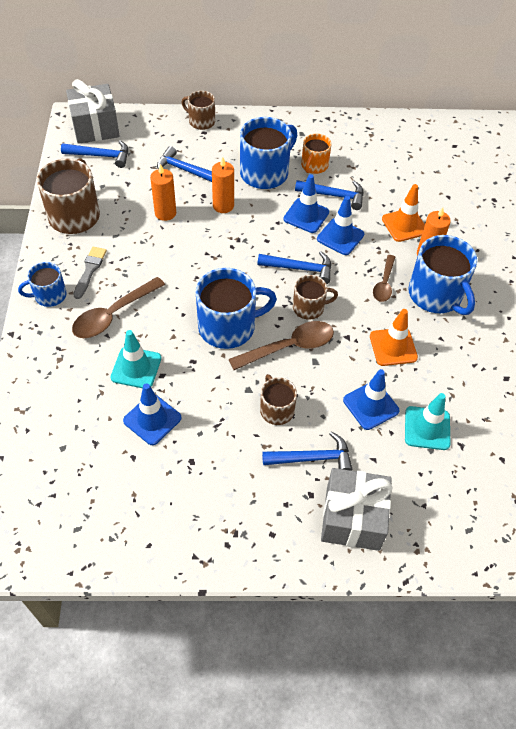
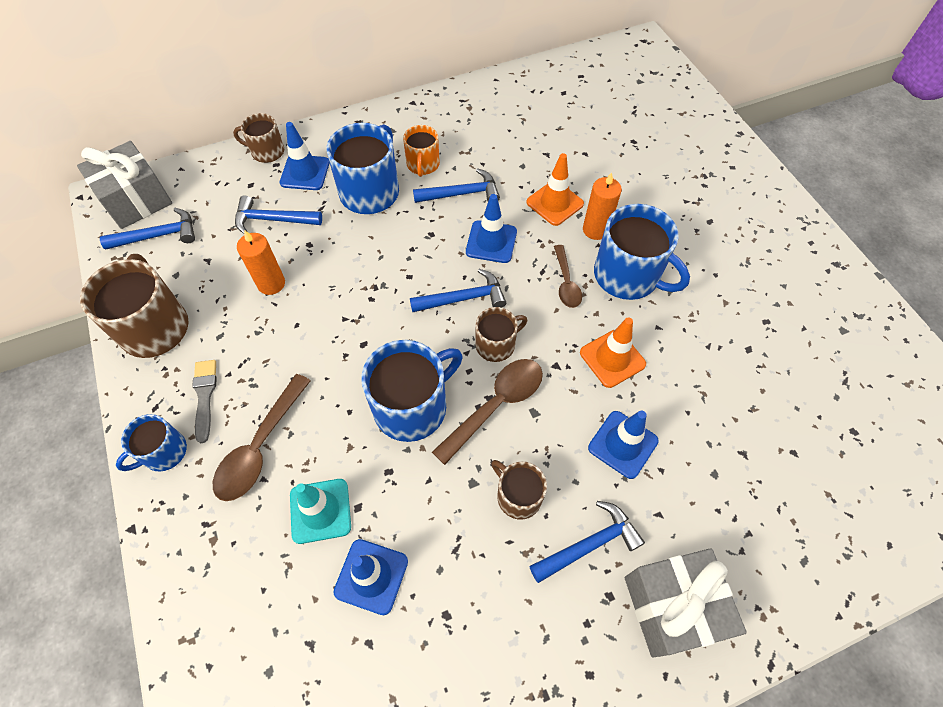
camera: 20 degrees left, 5 degrees up
(223, 206) = (338, 250): orange candle -> none
(306, 215) = (441, 229): blue traffic cone -> blue traffic cone (305, 173)
(427, 428) = (697, 447): turquoise traffic cone -> none

